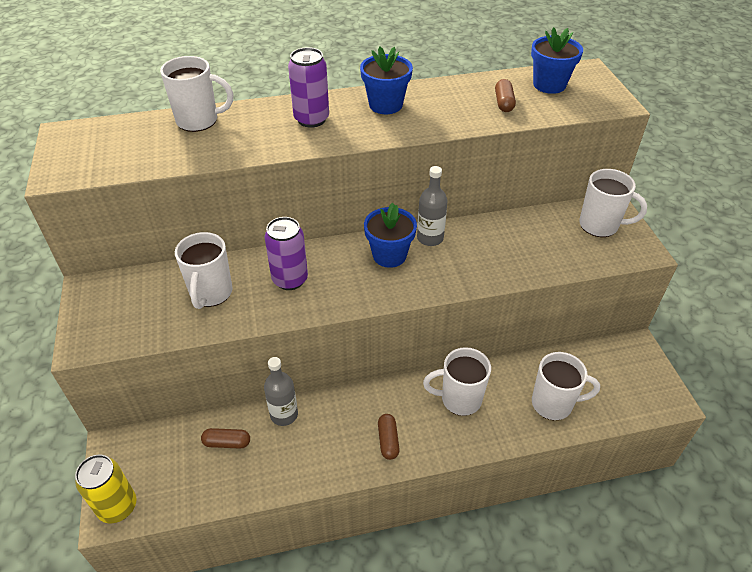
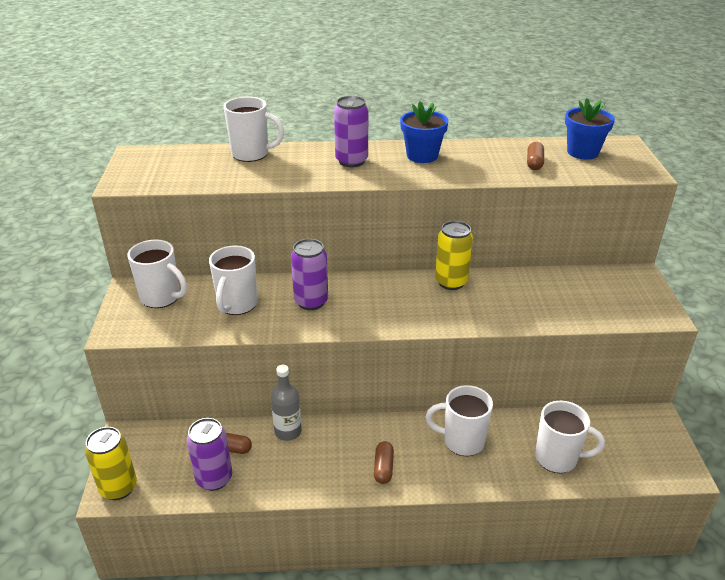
camera: 10 degrees right, 10 degrees down
(218, 480) = (214, 478): none -> purple can
(389, 255) = (409, 292): blue flower pot -> none
(430, 238) = (451, 282): grey bottle -> yellow can
(600, 225) = (623, 289): white mug -> white mug (161, 297)

